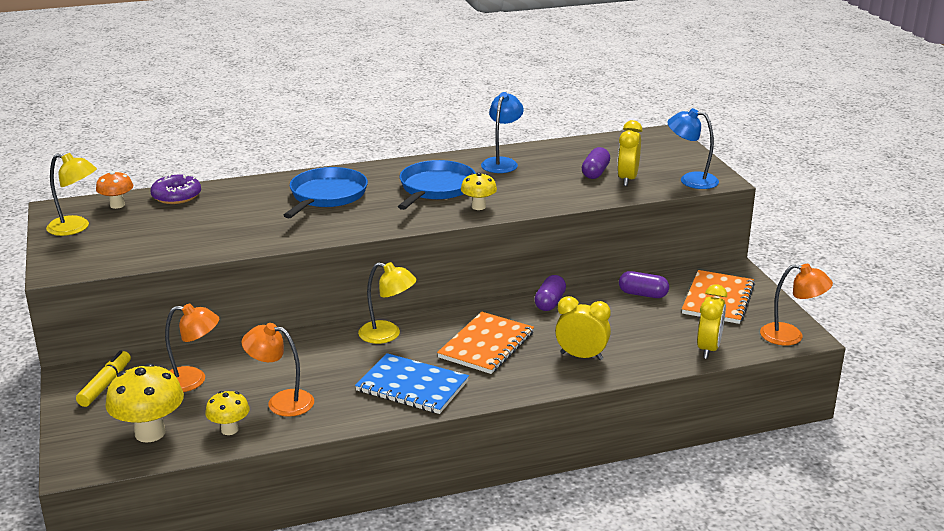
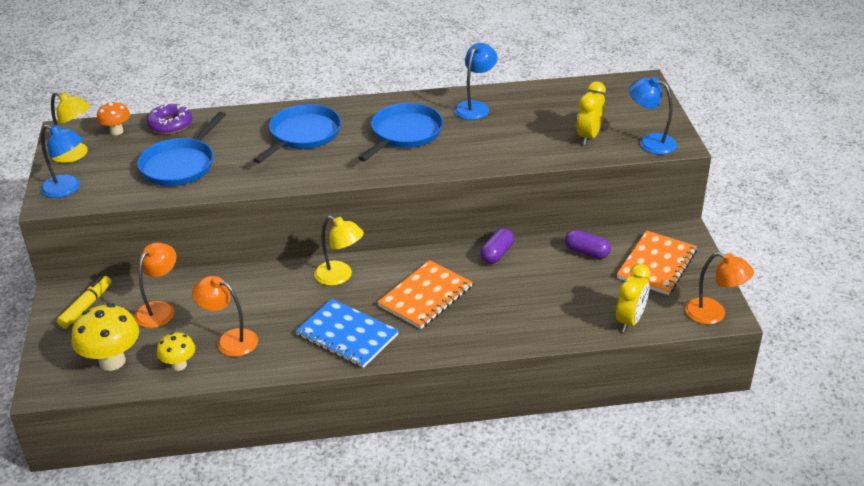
camera: 10 degrees right, 10 degrees up
(75, 258) = (67, 189): none -> blue lamp
(193, 380) = (160, 309): orange lamp -> orange lamp turned 75 degrees counterclockwise
(199, 229) = (180, 165): none -> blue pan
(478, 207) = (438, 159): yellow mushroom -> none
(581, 356) = (508, 317): yellow clock -> none
(595, 172) = (560, 126): purple capsule -> none

